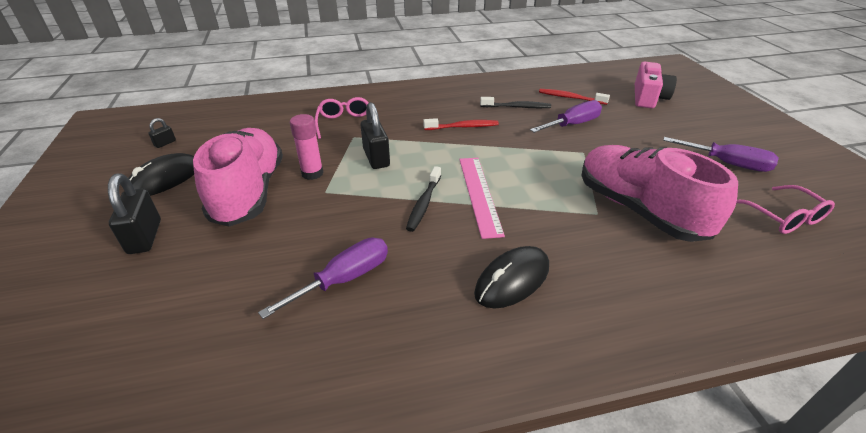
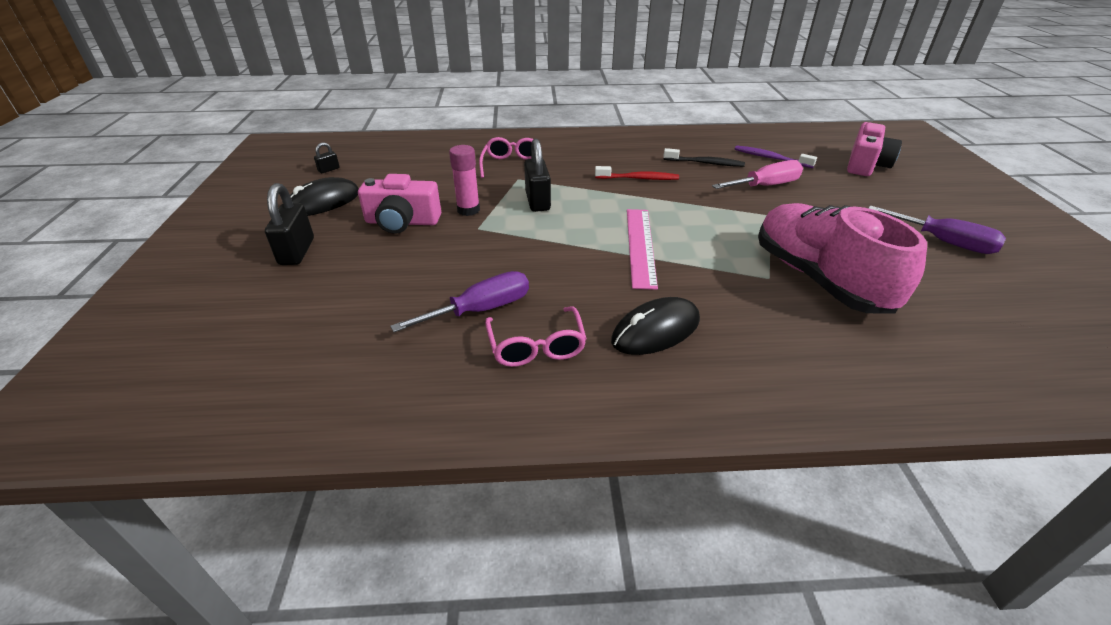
camera: 10 degrees right, 0 degrees up
(249, 192) = (402, 222): pink shoe -> pink camera
(424, 203) = (578, 249): black toothbrush -> none
(570, 98) = (770, 158): red toothbrush -> purple toothbrush
(572, 124) = (765, 186): purple screwdriver -> pink screwdriver
(782, 217) = (995, 303): pink glasses -> pink glasses (536, 346)

